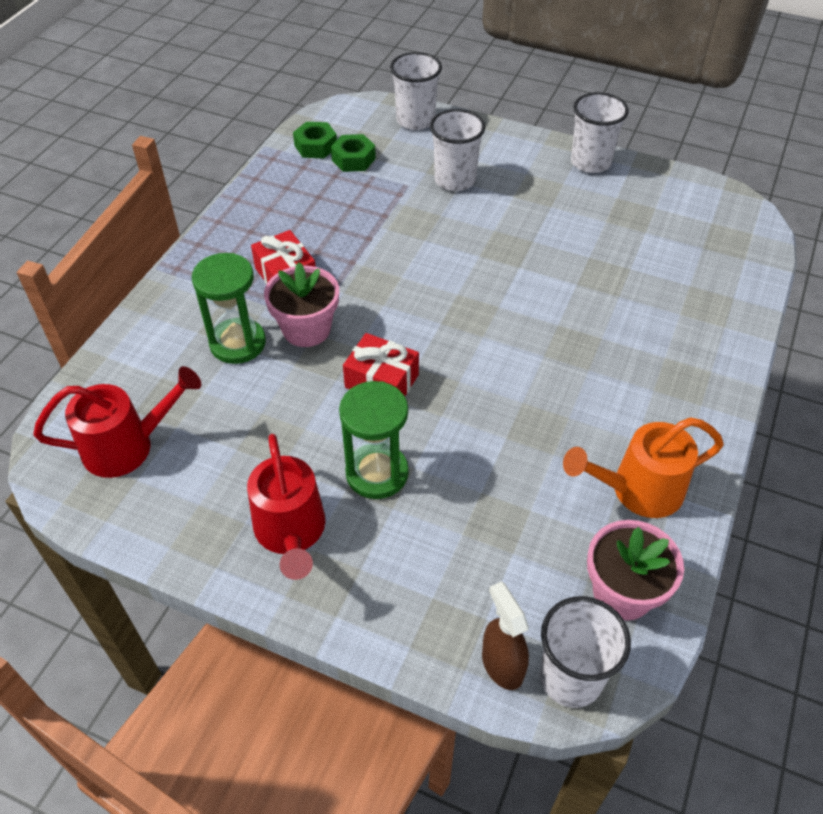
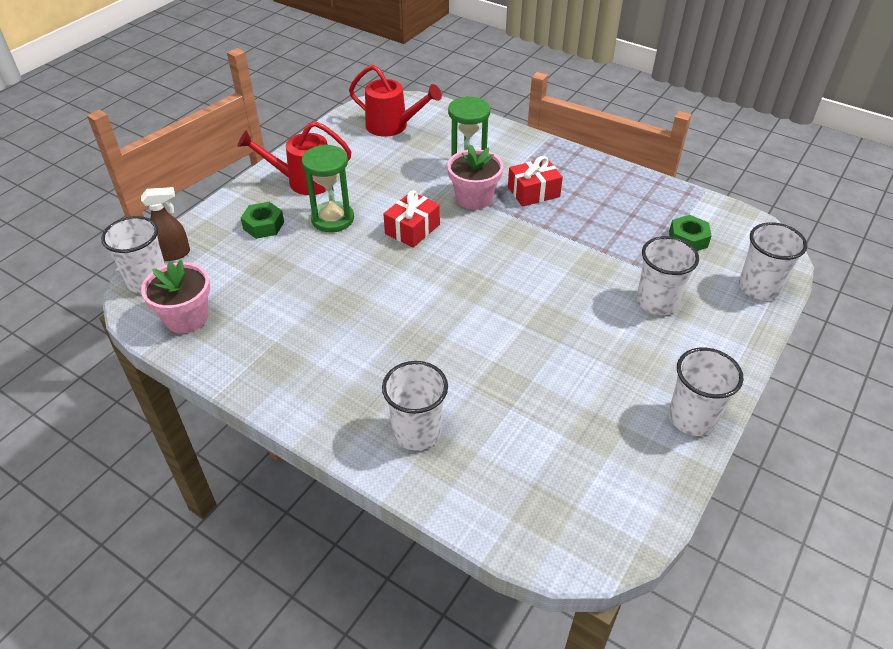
camera: 100 degrees right, 5 degrees down
(129, 446) = (393, 126): red watering can -> red watering can turned 60 degrees counterclockwise
(316, 146) = (707, 218): green nut -> green nut (263, 225)
(637, 491) = (260, 346): orange watering can -> none
(689, 329) = (417, 432): none -> white cup

